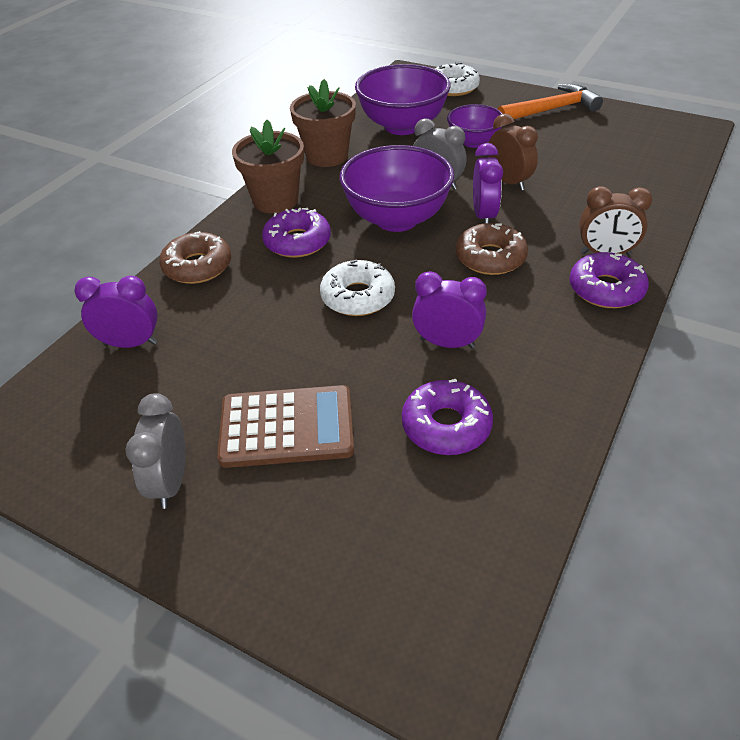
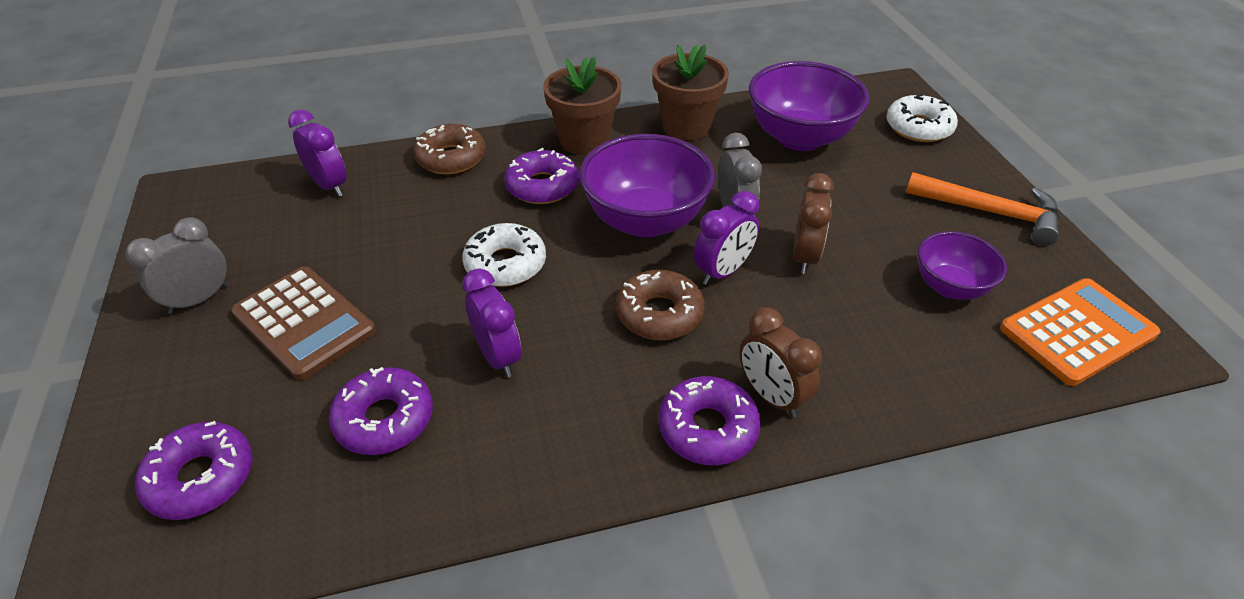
camera: 45 degrees right, 0 degrees up
(397, 558) = (201, 478): none -> purple donut
(473, 142) = (841, 195): purple bowl -> purple bowl (950, 287)
(665, 139) = (1077, 331): none -> orange calculator

